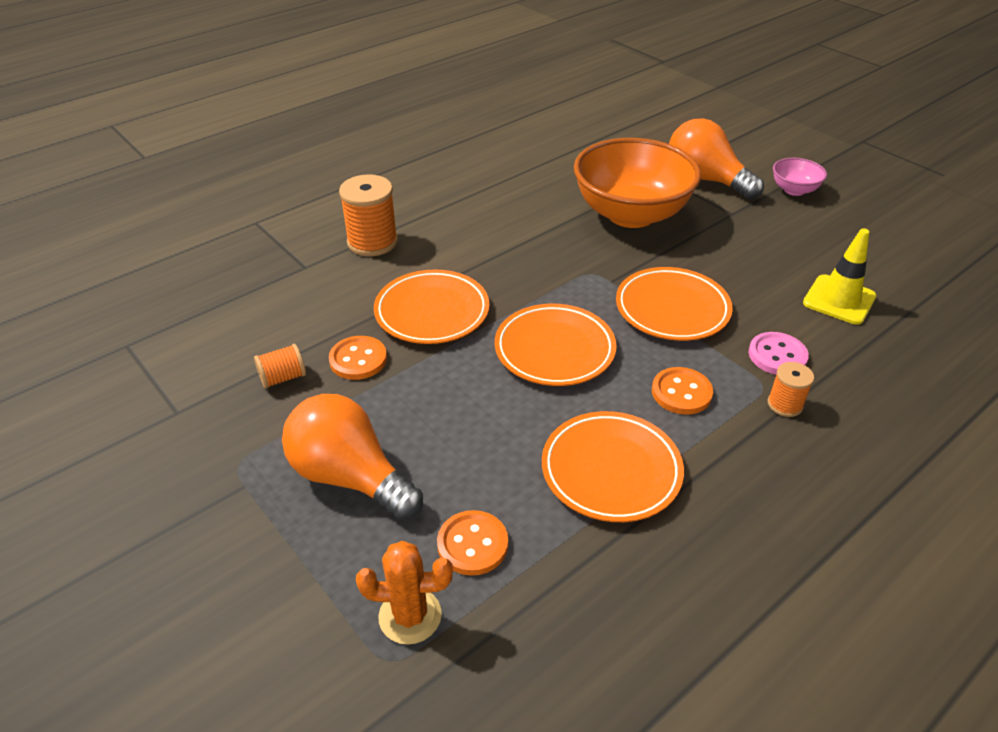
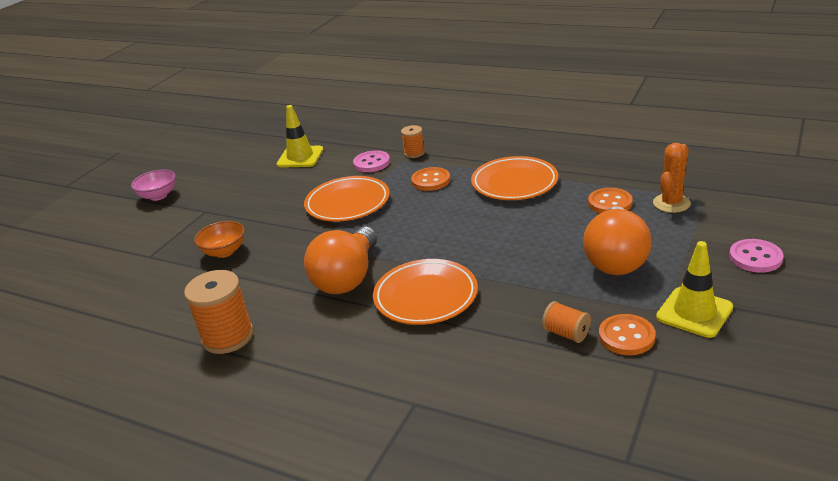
camera: 110 degrees left, 10 degrees down
(204, 486) = (694, 312): none -> yellow traffic cone
(214, 616) = (755, 257): none -> pink button
(358, 359) = (511, 306): orange button -> orange button (626, 336)
(372, 242) = (344, 377): orange spool -> orange spool (228, 337)
(410, 616) = (671, 203): orange cactus -> orange cactus turned 60 degrees clockwise
(554, 349) = (426, 230): orange plate -> none
(631, 214) = (224, 252): orange bowl -> orange bowl, size x0.44
(705, 180) = (152, 234): orange light bulb -> orange light bulb (347, 278)

